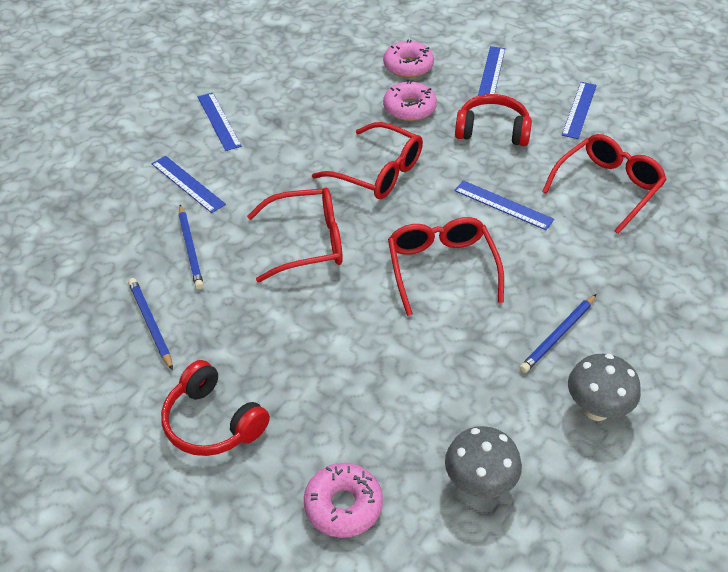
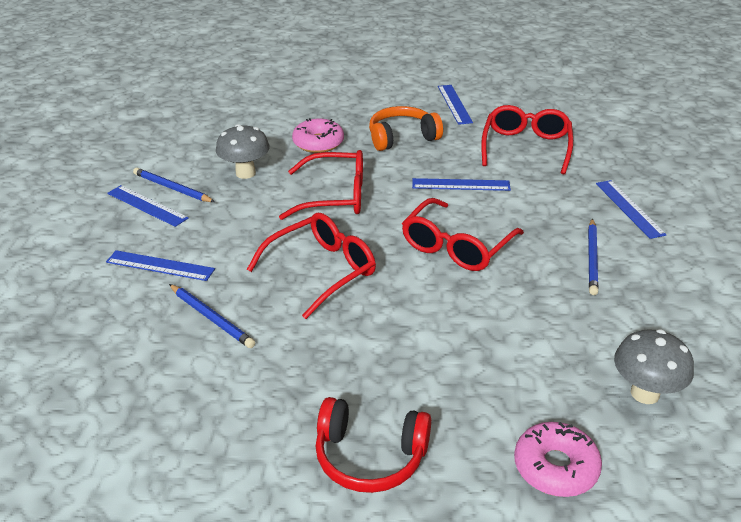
camera: 30 degrees left, 10 degrees down
(150, 324) = (227, 399): blue pencil -> blue pencil (172, 188)
(408, 66) = (289, 114): pink donut -> none
(441, 268) = (456, 246): red glasses -> red glasses turned 105 degrees counterclockwise
(491, 72) = (362, 99): blue ruler -> blue ruler (629, 208)
(492, 131) = (402, 137): red headphones -> orange headphones
(596, 409) = (671, 298): grey mushroom -> grey mushroom (245, 173)

